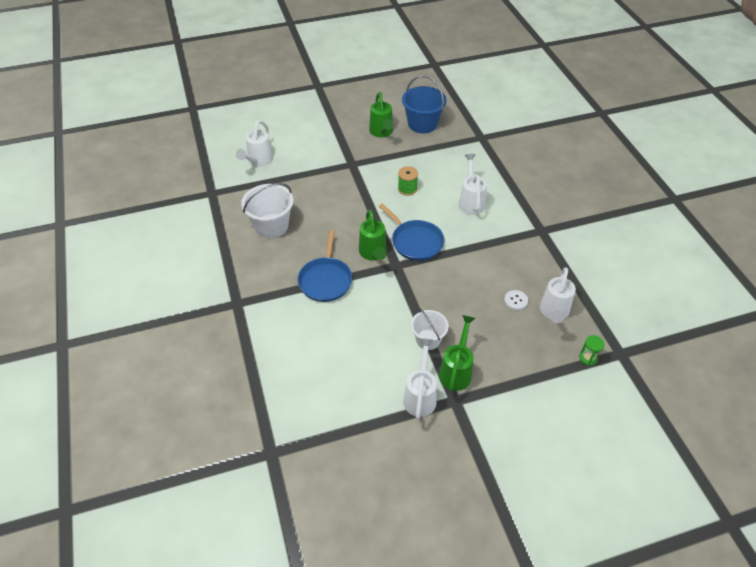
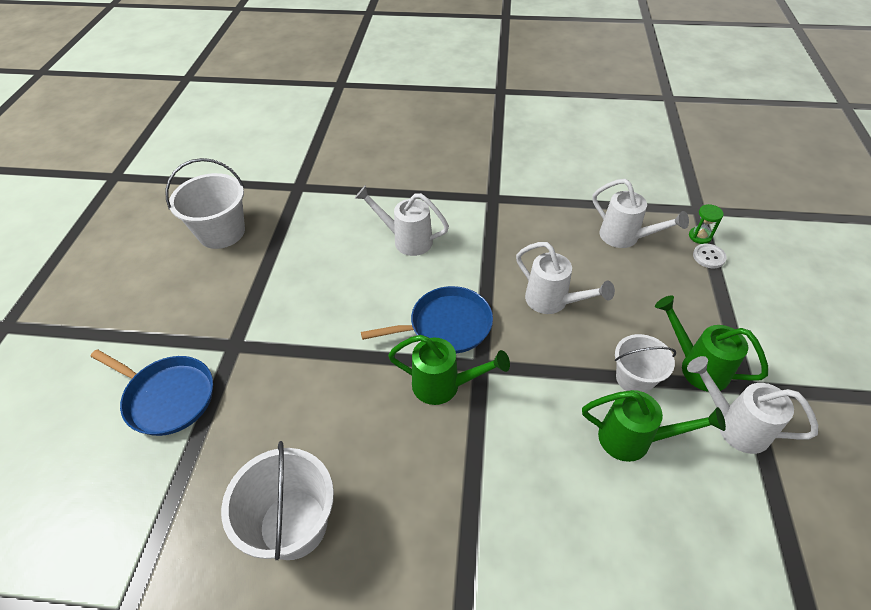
camera: 65 degrees left, 0 degrees up
(258, 161) = (108, 492): white watering can -> white watering can (553, 302)
(326, 280) = (468, 475): blue pan -> blue pan (167, 397)
(382, 133) = (198, 283): green watering can -> green watering can (634, 440)
(407, 189) = (337, 296): green spool -> none
(422, 124) = (221, 232): blue bucket -> white bucket
(515, 300) = (595, 263): white button -> white button (708, 257)

